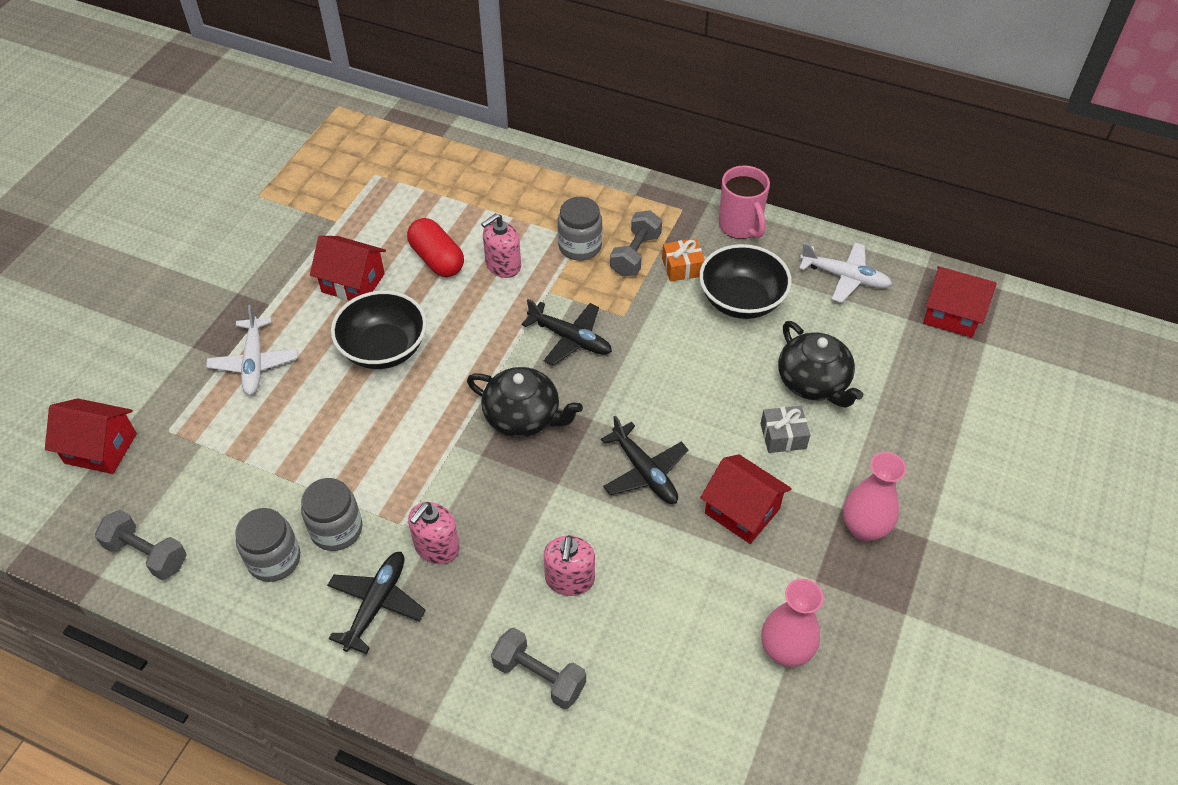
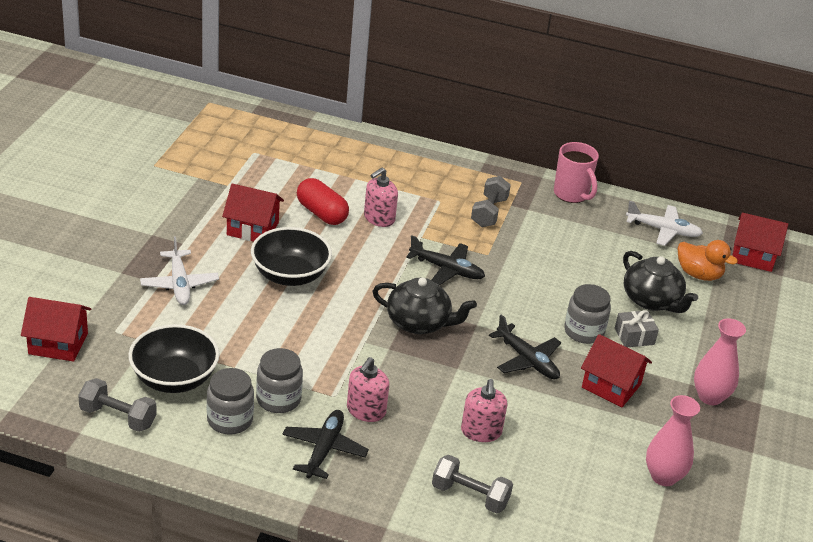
camera: 10 degrees left, 15 degrees down
(580, 246) = (441, 206): grey jar -> grey jar (584, 332)
(682, 267) = (529, 222): orange gift -> none
(741, 300) = (582, 245): black bowl -> black bowl (174, 378)
(879, 343) = (698, 274): none -> orange duck

